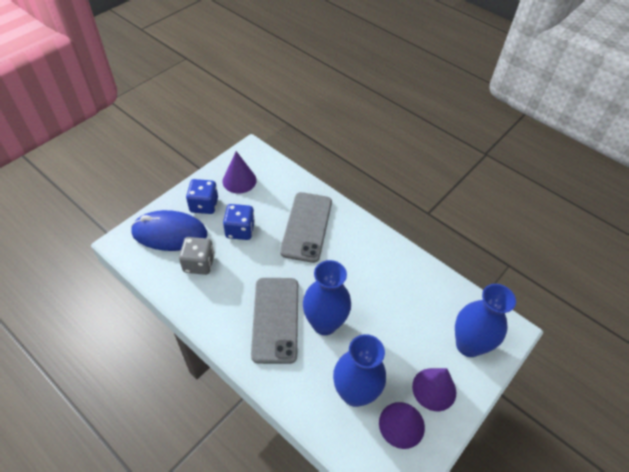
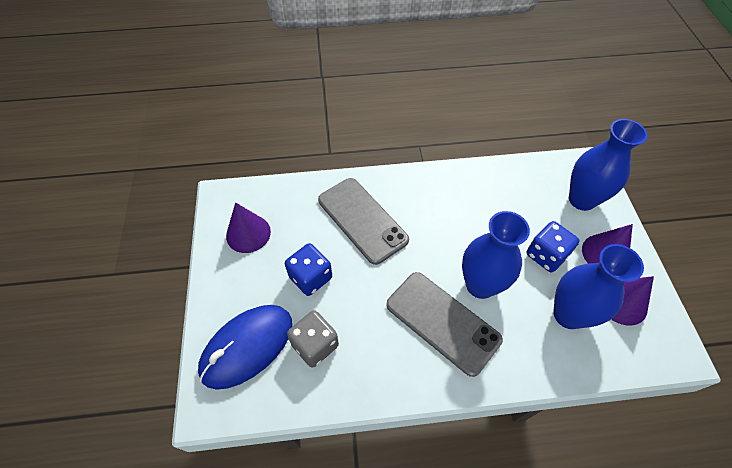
camera: 45 degrees left, 5 degrees up
(204, 205) = (245, 287): blue dice -> blue dice (546, 255)

